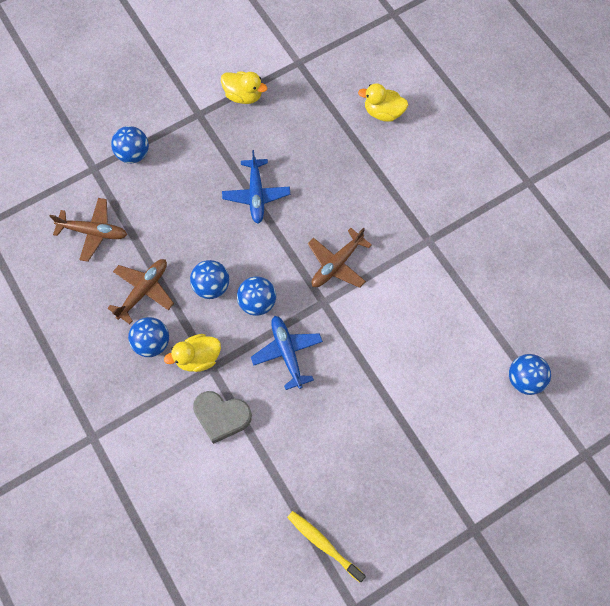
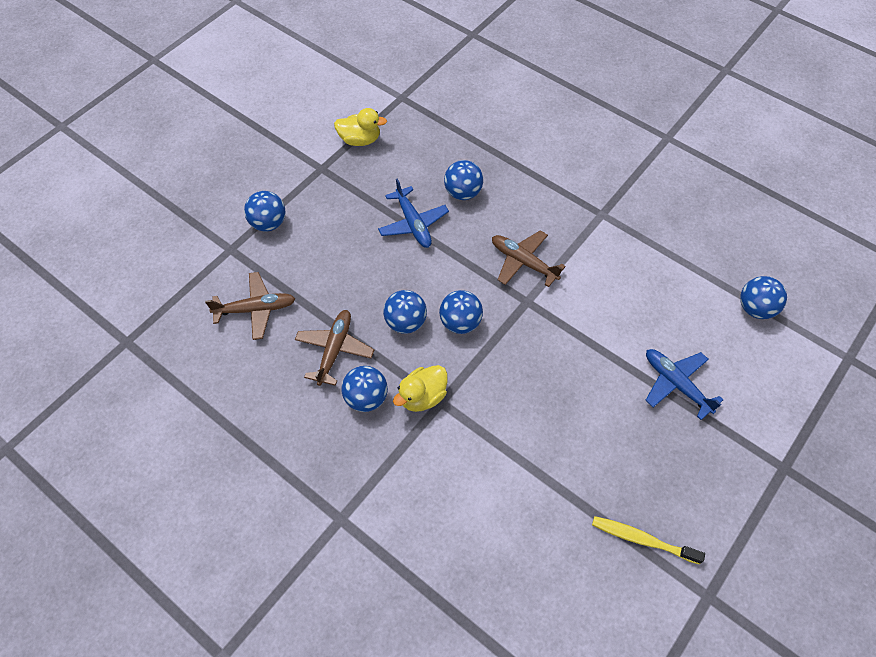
camera: 20 degrees left, 10 degrees down
(222, 416) = (474, 447): grey heart -> none
(287, 352) = (513, 360): blue plane -> blue plane (676, 384)
(312, 178) = (463, 192): none -> blue ball
(336, 264) = (523, 262): brown plane -> brown plane turned 105 degrees clockwise
(383, 112) = (503, 117): yellow duck -> none

